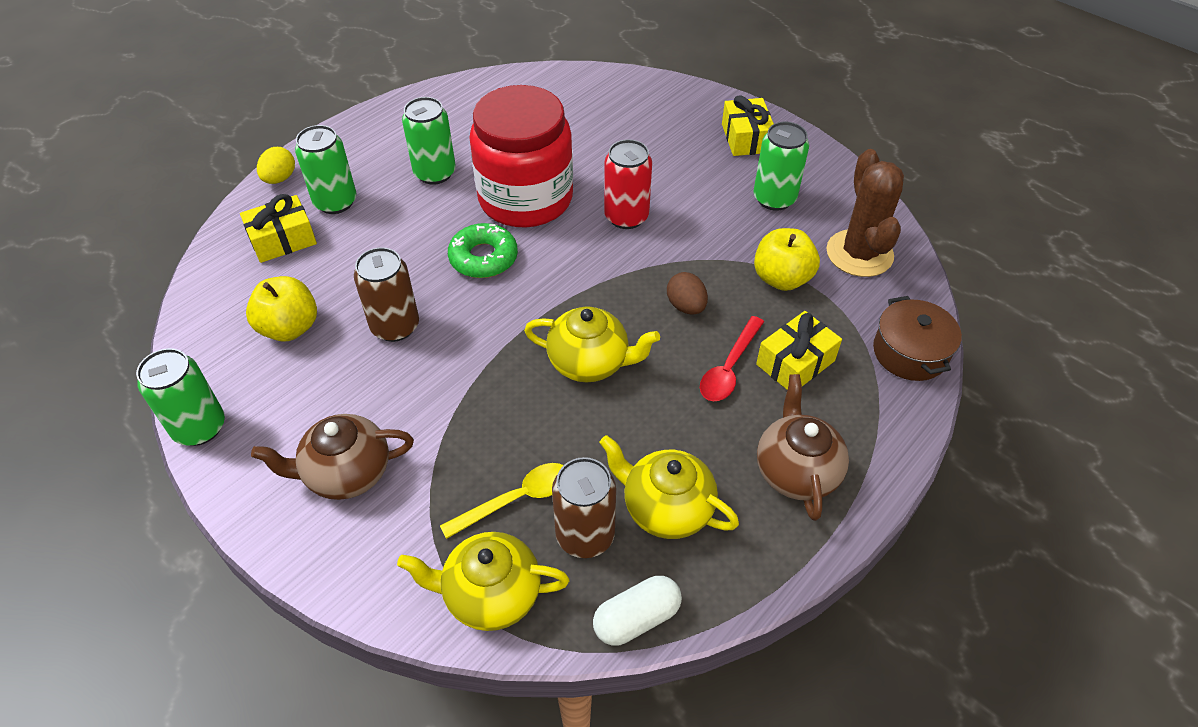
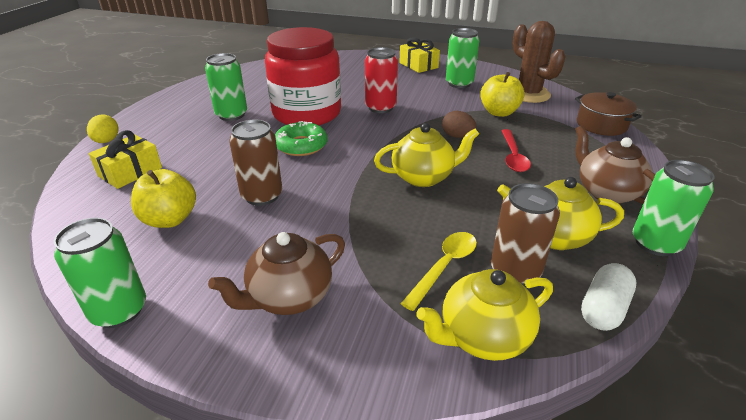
camera: 25 degrees left, 15 degrees down
(335, 202) = (163, 143): green can -> green can (655, 243)
(795, 362) = (547, 144): yellow gift -> none

